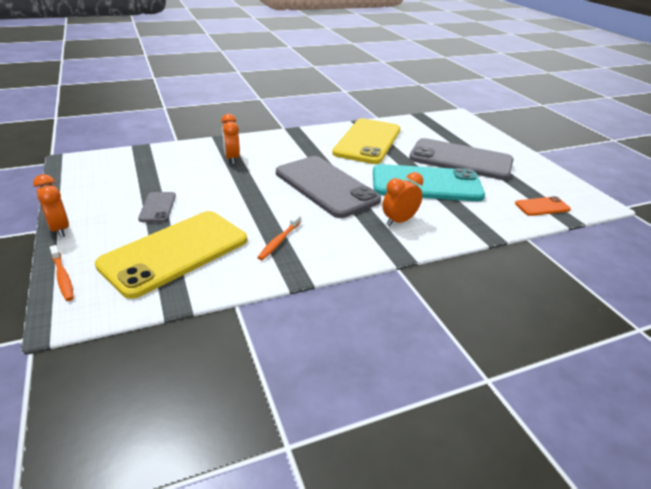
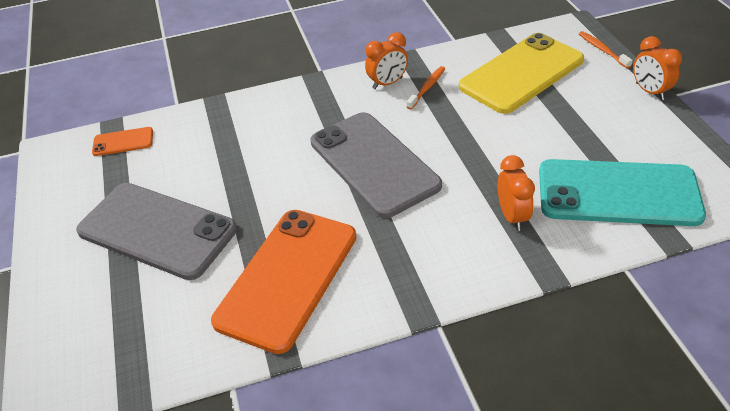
camera: 170 degrees left, 10 degrees up
(158, 207) = (568, 122): grey phone -> none
(368, 141) = (287, 277): yellow phone -> orange phone
(399, 221) = (300, 115): orange clock -> orange clock (387, 83)
(426, 184) = (240, 174): turquoise phone -> turquoise phone (618, 193)

